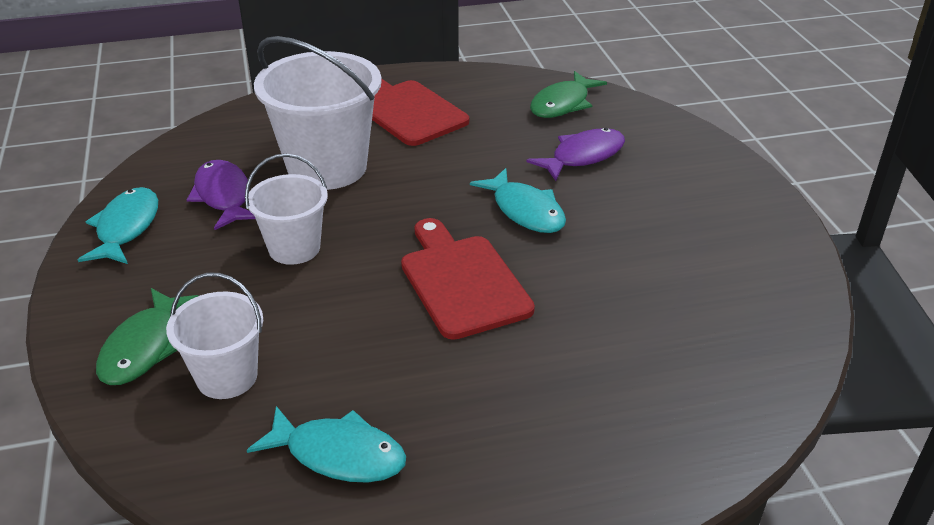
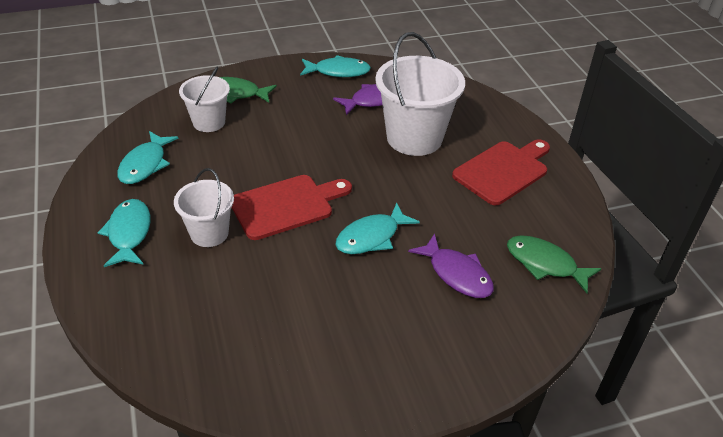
camera: 85 degrees right, 5 degrees up
(294, 248) = (321, 133): white bucket -> white bucket (209, 233)
(523, 454) = (129, 233): none -> turquoise fish

